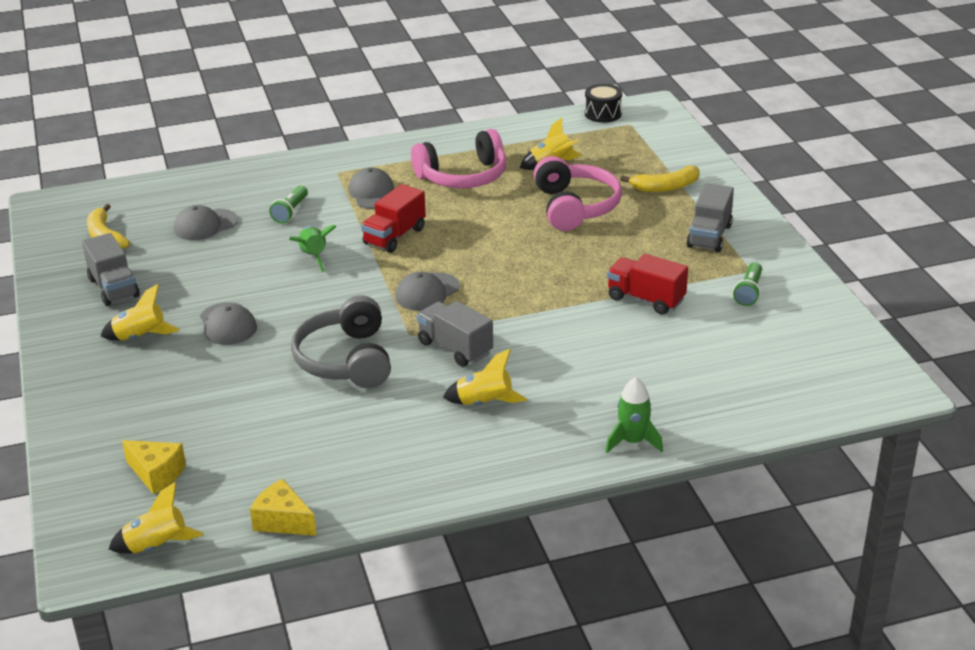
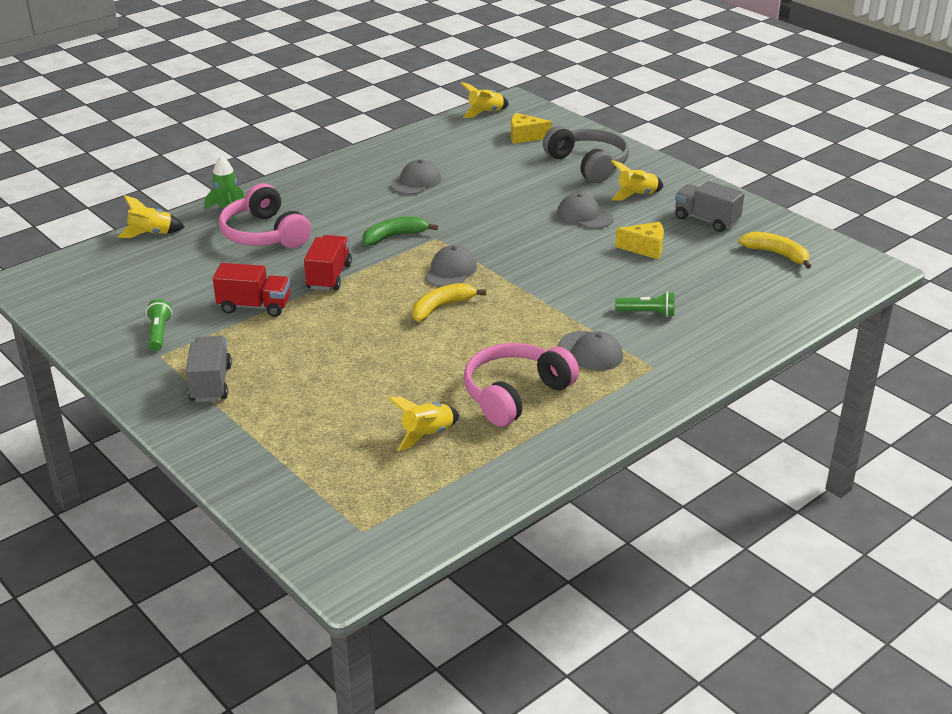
camera: 155 degrees right, 0 degrees up
(205, 225) = (707, 283): grey cap -> grey cap (416, 182)
(283, 521) = (426, 134): yellow cheese -> yellow cheese (645, 248)
(290, 212) = (647, 313): green flashlight -> green flashlight turned 105 degrees clockwise
(313, 257) = (577, 278): green rocket -> none
(346, 360) = (469, 213): grey headphones -> grey headphones (588, 164)
(394, 236) = (524, 312): red truck -> red truck (329, 276)
(455, 348) = (394, 237): grey truck -> green banana
(484, 403) = (346, 209): yellow rocket -> yellow rocket (151, 234)
(574, 207) = (368, 385): pink headphones -> pink headphones (264, 234)
(603, 114) = (410, 542): black drum -> none
(665, 187) = (278, 436): yellow banana -> yellow banana (441, 307)

